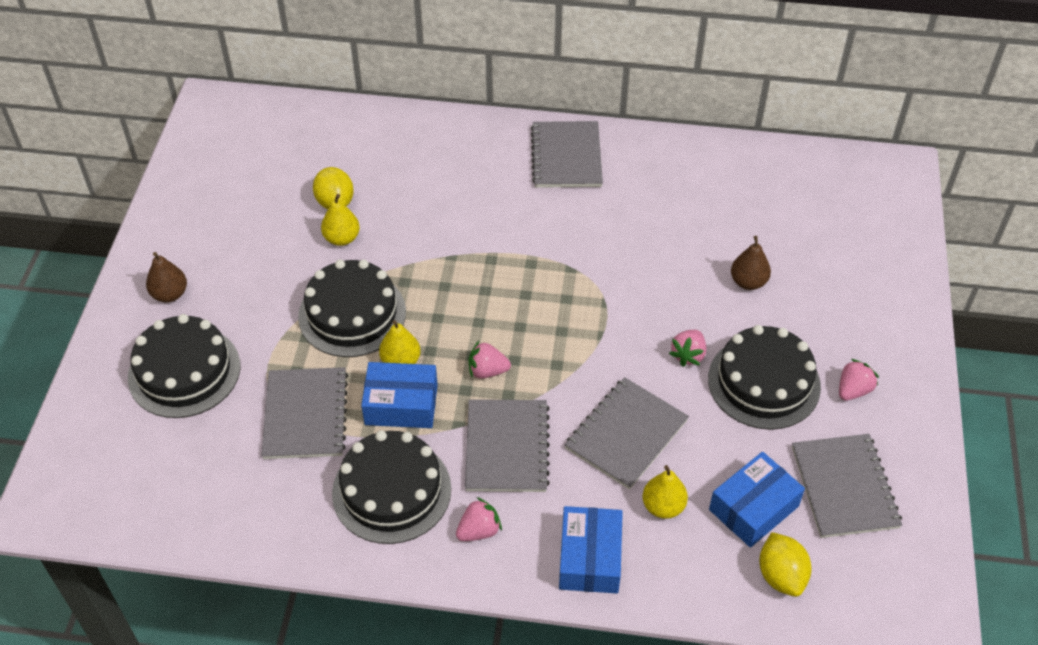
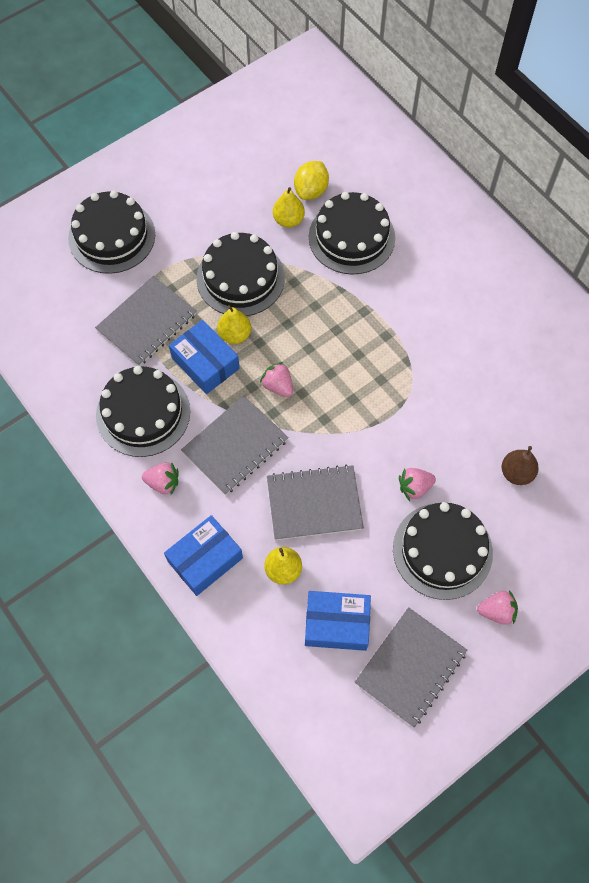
camera: 45 degrees right, 15 degrees up
(170, 294) = (154, 178): brown pear -> none
(414, 212) = (351, 237): none -> black cake
(566, 156) = (497, 276): grey notebook -> none
(781, 575) = (303, 681): yellow lemon -> none

